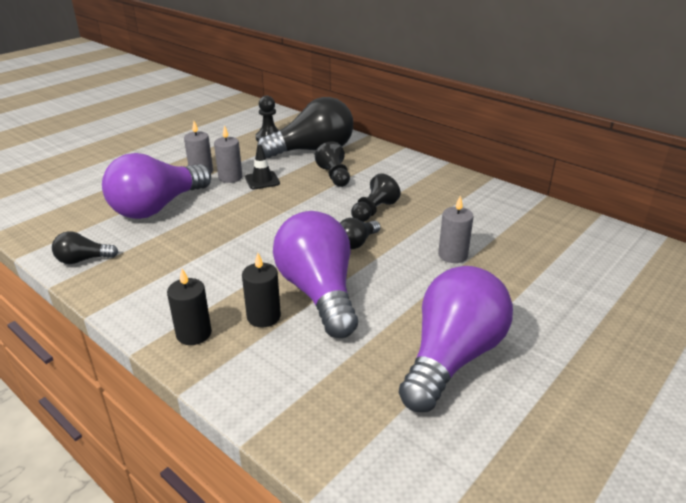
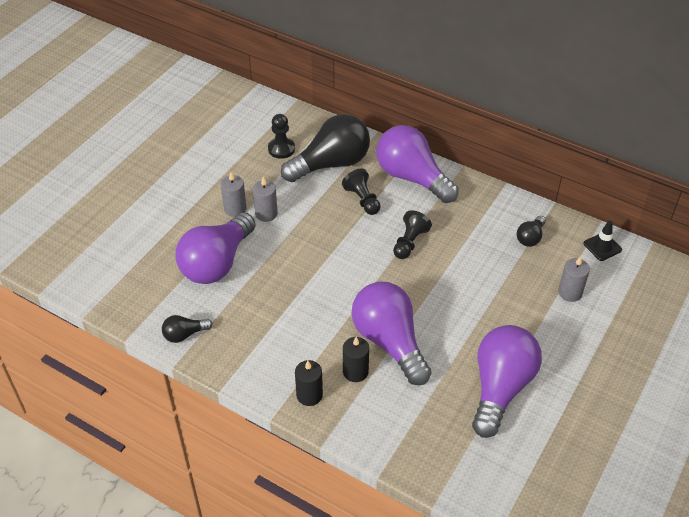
camera: 10 degrees left, 15 degrees up
(262, 180) = (297, 214): black traffic cone -> black traffic cone (602, 247)
(356, 243) = (405, 283): black light bulb -> black light bulb (530, 238)
(392, 166) = (412, 177): none -> purple light bulb
(452, 255) = (485, 287): grey candle -> grey candle (570, 292)

